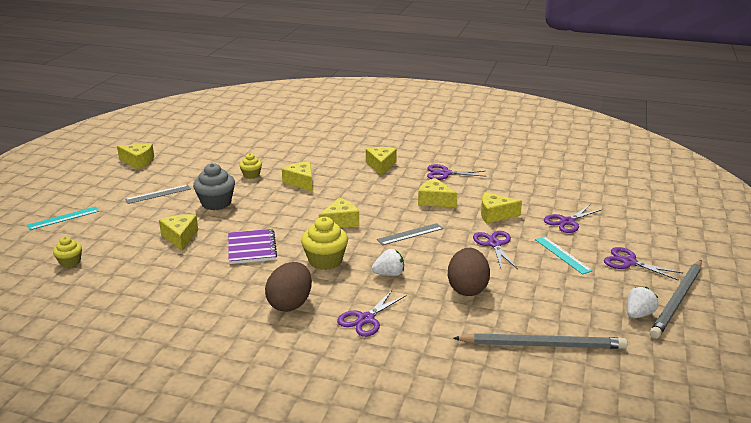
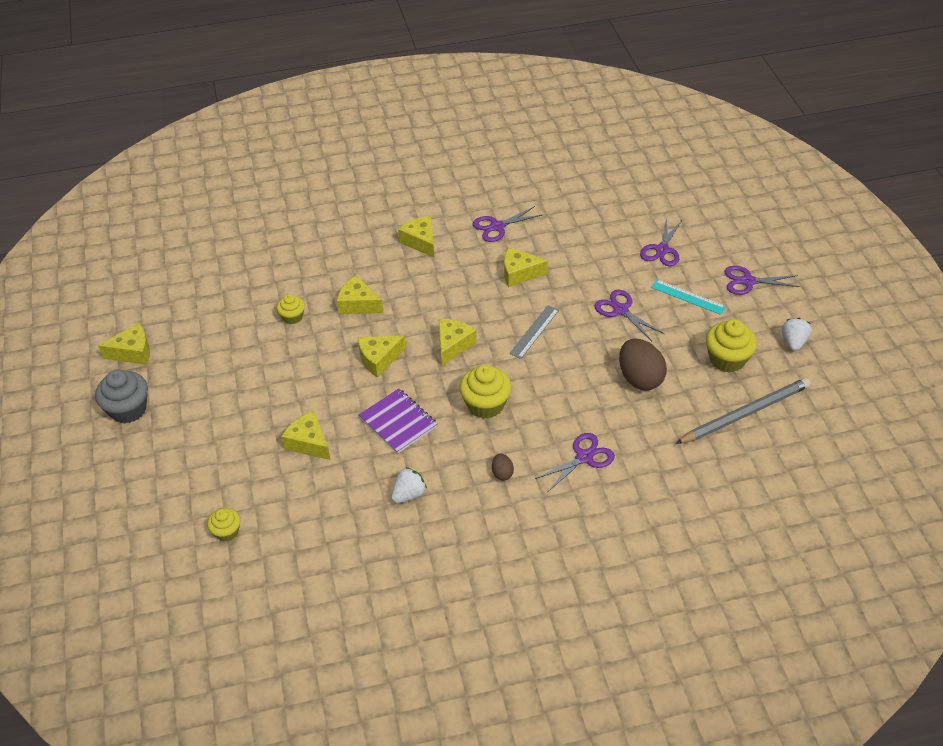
camera: 30 degrees left, 20 degrees up
(63, 218) = (144, 478): turquoise ruler -> none
(158, 194) = (215, 392): grey ruler -> none
(216, 203) = (296, 377): grey cupcake -> grey cupcake (128, 409)
(290, 304) = (502, 473): brown egg -> brown egg, size x0.47
(366, 319) = (584, 457): purple scissors -> purple scissors turned 135 degrees counterclockwise
(389, 274) = (558, 393): white strawberry -> white strawberry (409, 494)
(495, 215) = (591, 268): yellow cheese -> yellow cheese (379, 359)
(560, 304) = (727, 359): none -> yellow cupcake
(677, 300) = (812, 311): grey pencil -> none

